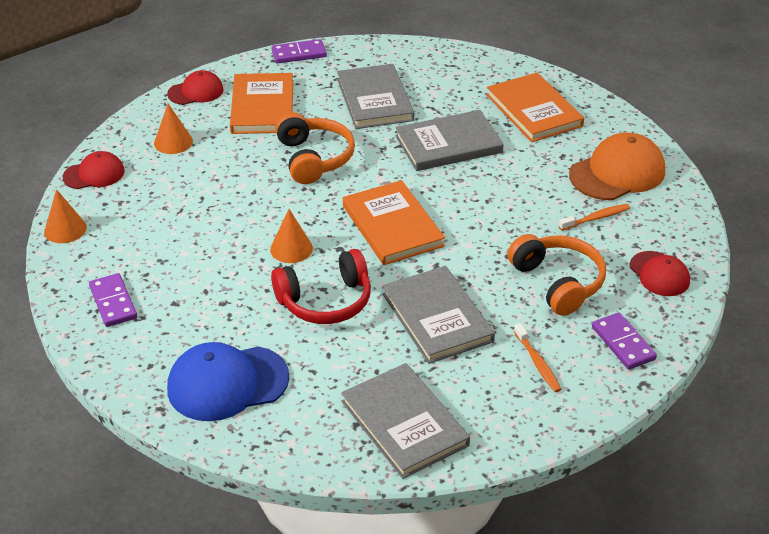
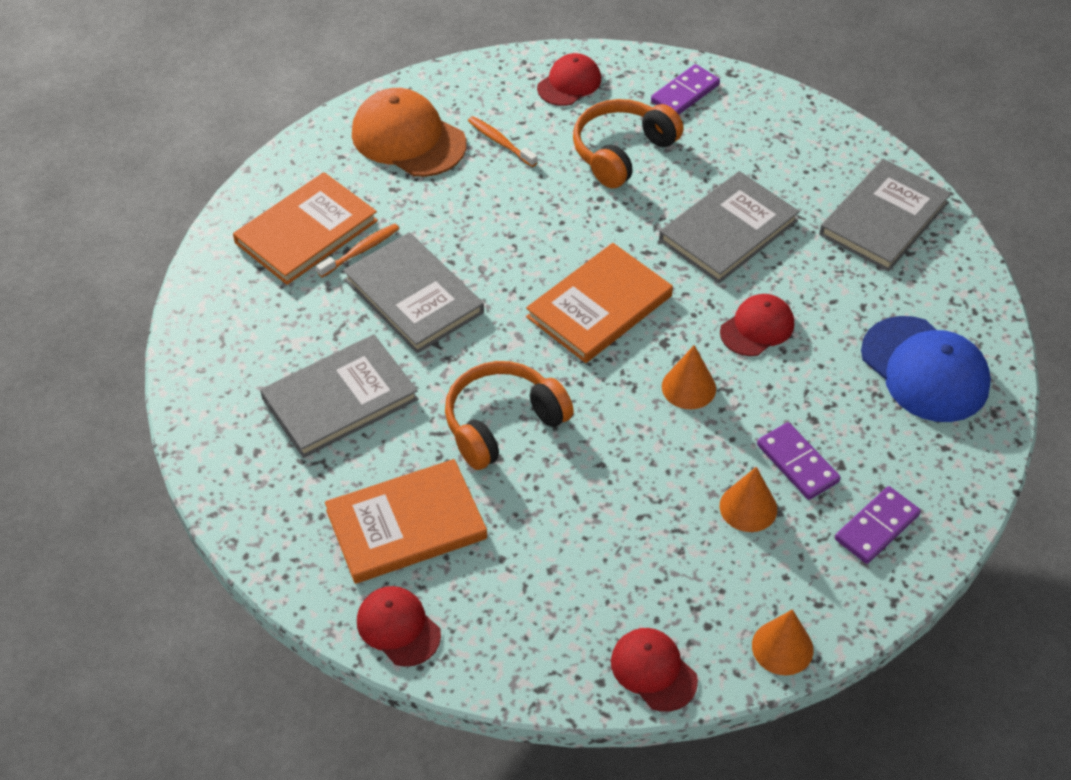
camera: 110 degrees left, 10 degrees up
(173, 142) = (536, 602): orange cone -> orange cone (748, 507)
(299, 54) = (247, 529): purple domino -> purple domino (797, 463)
(325, 301) = (757, 328): red headphones -> red cap
(537, 363) = (747, 145): orange toothbrush -> orange toothbrush (361, 250)

